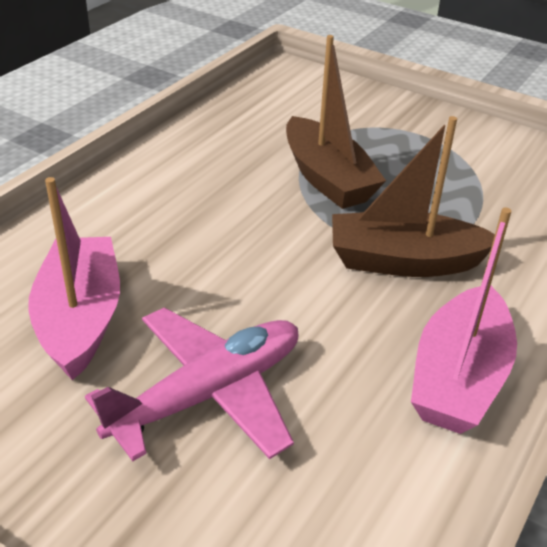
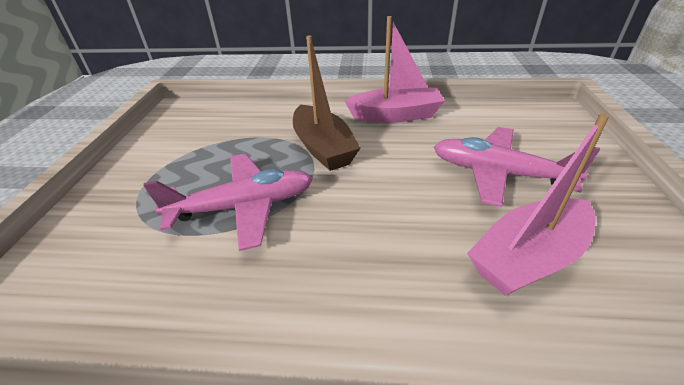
camera: 115 degrees left, 0 degrees up
(327, 178) = (244, 206): brown boat -> pink plane

